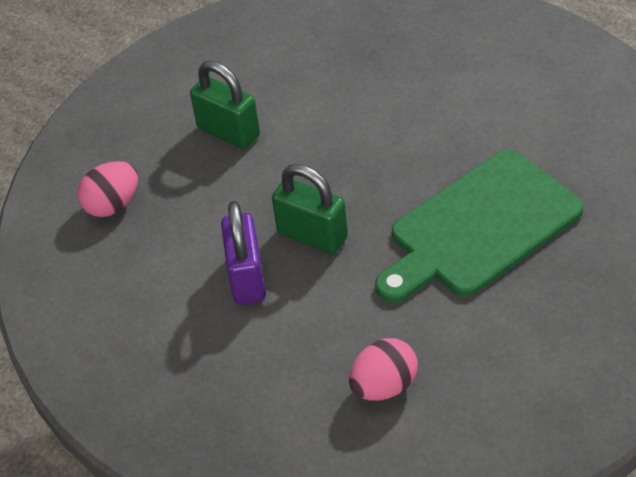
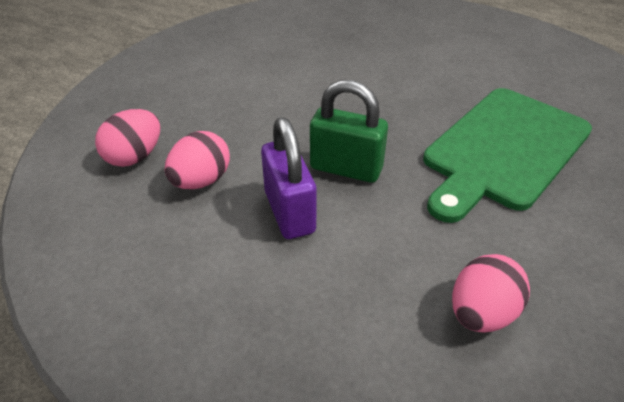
camera: 15 degrees left, 5 degrees down
(172, 237) = (201, 181): none -> pink egg
(228, 132) = (242, 93): green padlock -> none

